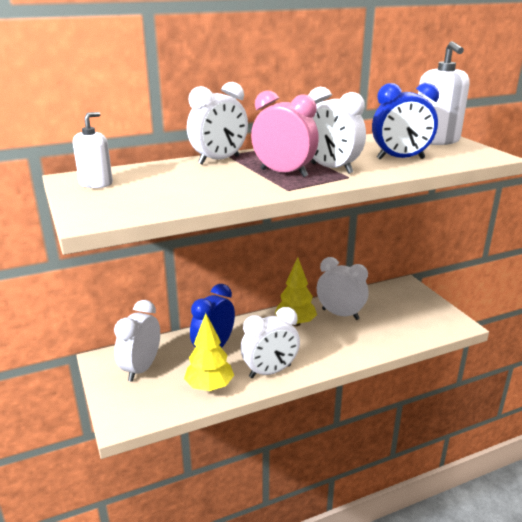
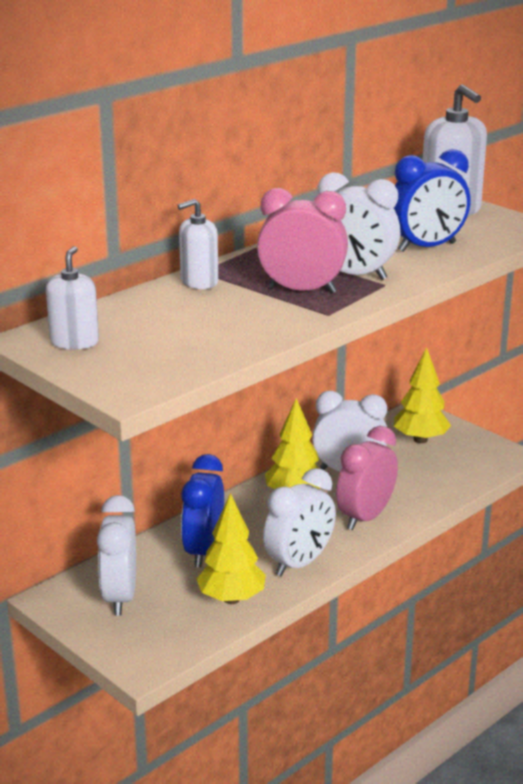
camera: 20 degrees left, 0 degrees up
(219, 160) = (199, 282): white clock -> white soap dispenser
(334, 348) = (365, 517): none -> pink clock
(400, 302) = (420, 439): none -> yellow tree

